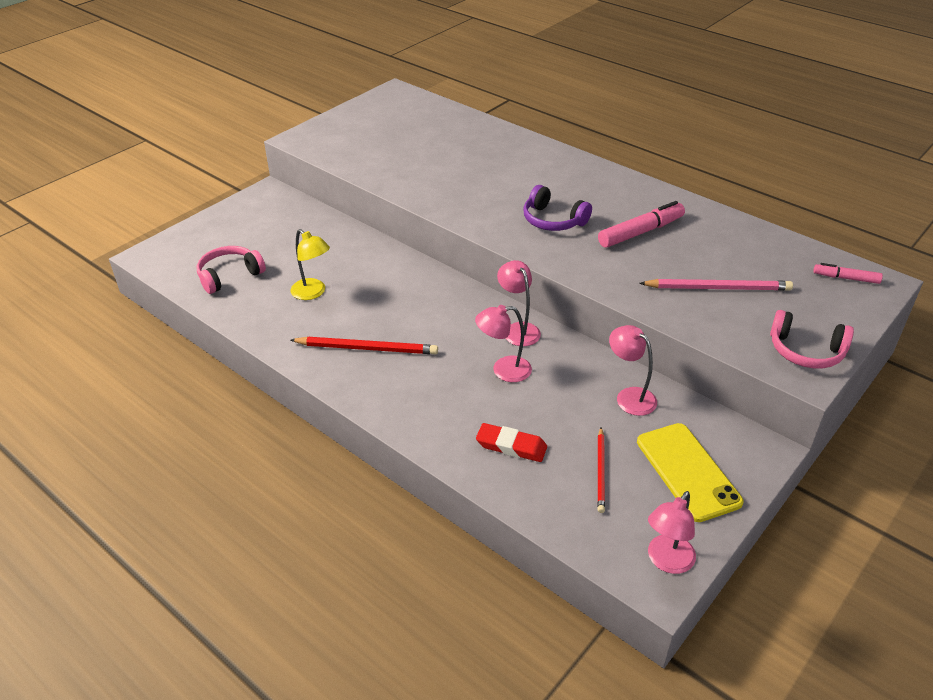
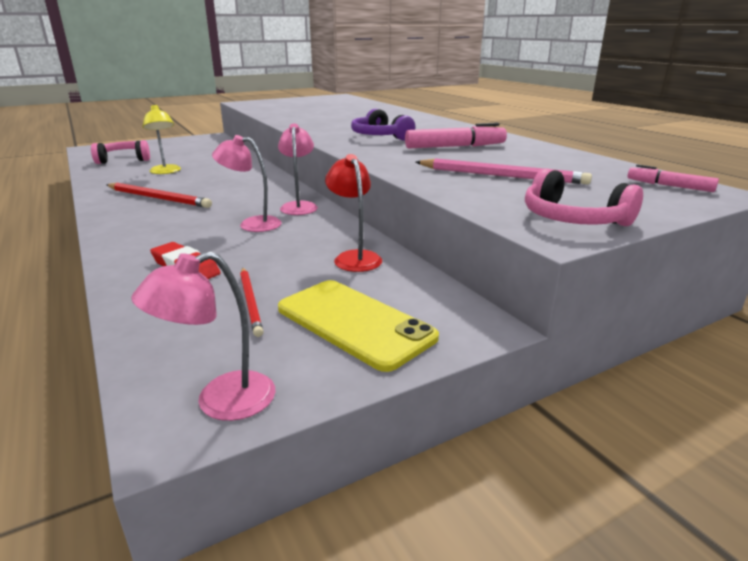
camera: 20 degrees right, 15 degrees down
(600, 471) = (250, 302): red pencil -> red pencil turned 45 degrees counterclockwise
(629, 396) = (354, 257): pink lamp -> red lamp
(687, 471) = (354, 323): yellow phone -> yellow phone turned 45 degrees counterclockwise

